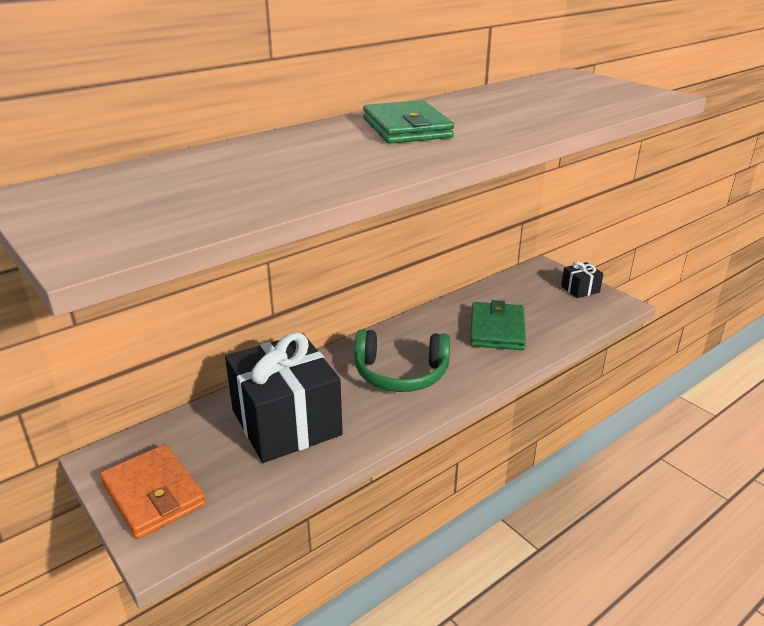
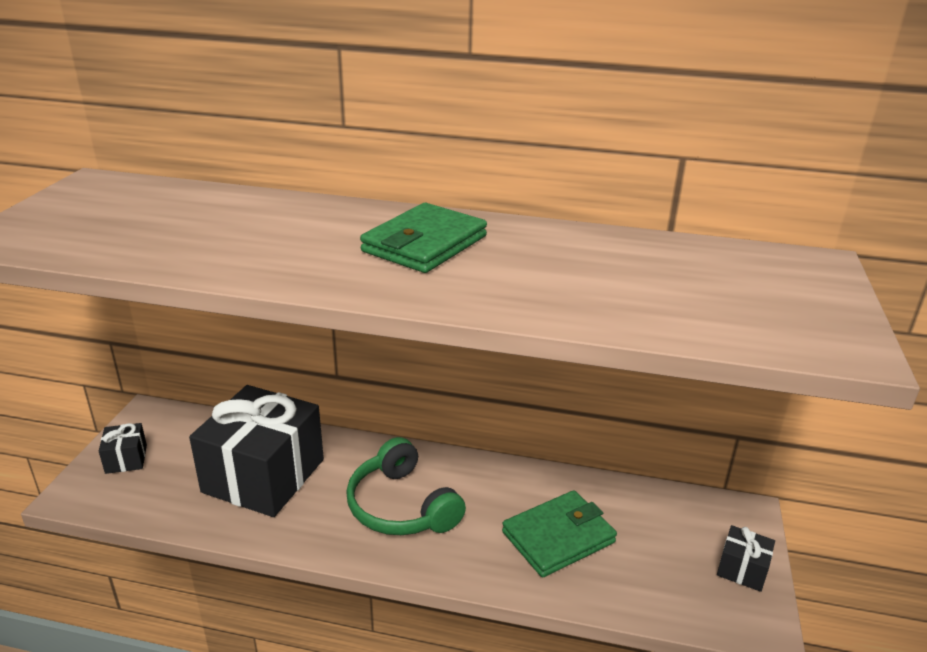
camera: 50 degrees right, 0 degrees up
(153, 494) = (126, 459): orange wallet -> black gift

